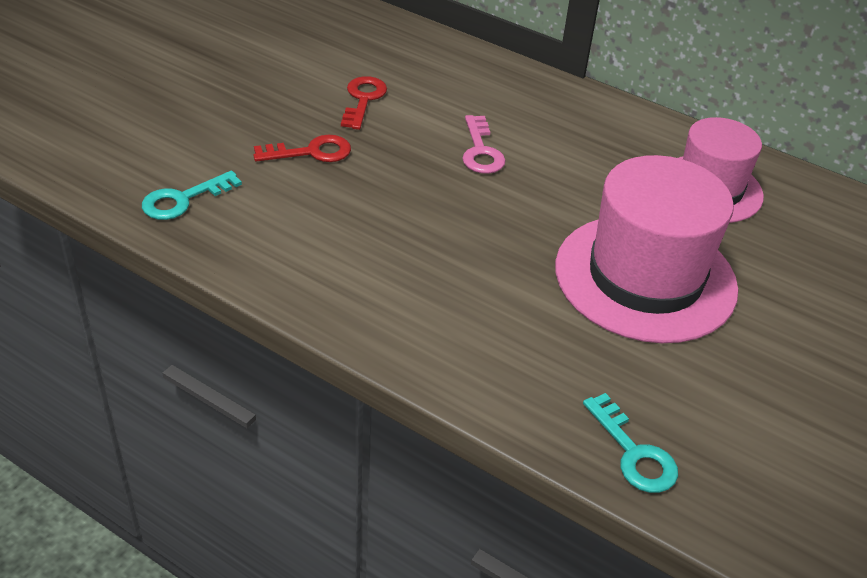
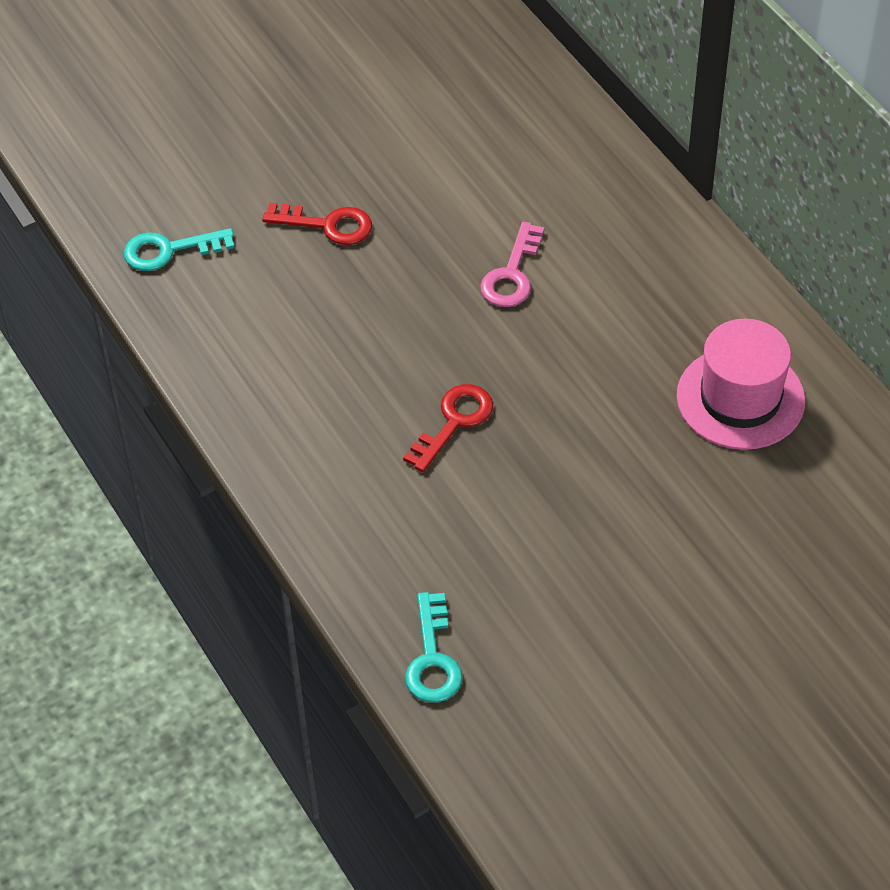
camera: 30 degrees right, 10 degrees up
(363, 99) = (424, 167): red key -> red key (454, 422)
(645, 277) = (581, 484): pink hat -> none

